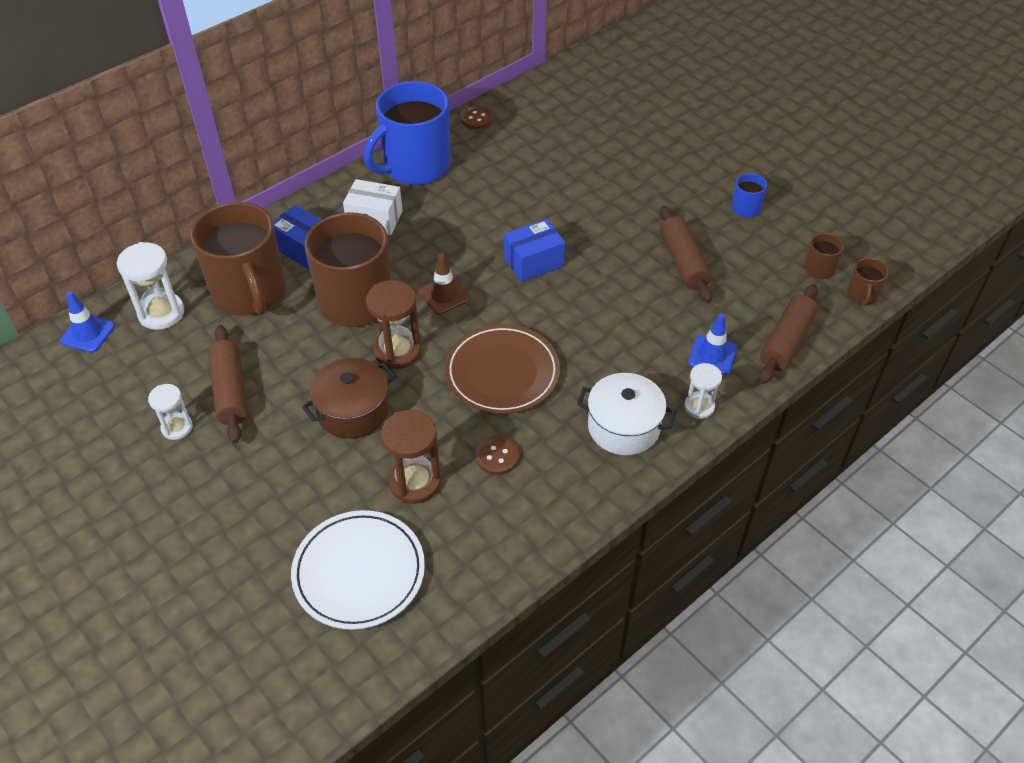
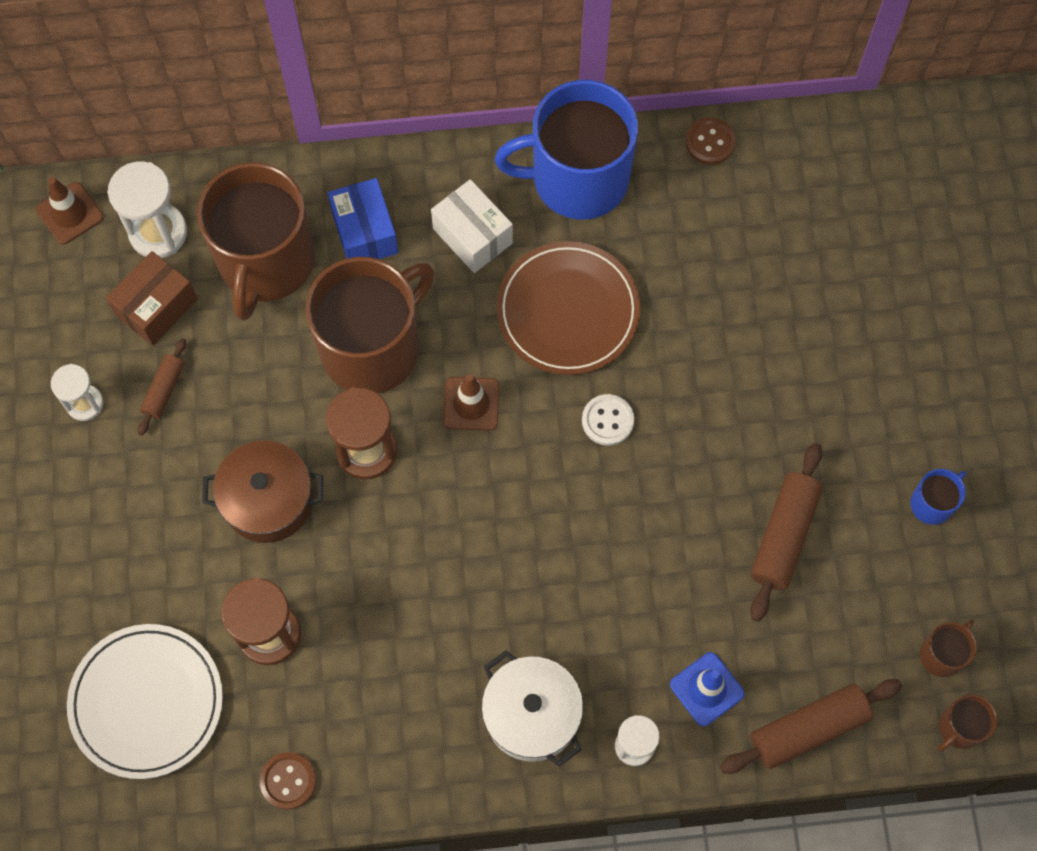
camera: 35 degrees right, 20 degrees up
(88, 333) = (70, 213): blue traffic cone -> brown traffic cone
(190, 351) = (156, 307): none -> brown box
(230, 391) = (164, 390): brown rolling pin -> brown rolling pin, size x0.57
(497, 456) = (373, 660): brown button -> brown button (288, 781)
(502, 372) = (457, 555): brown plate -> brown plate (568, 311)
(534, 262) = (607, 420): blue box -> white button

